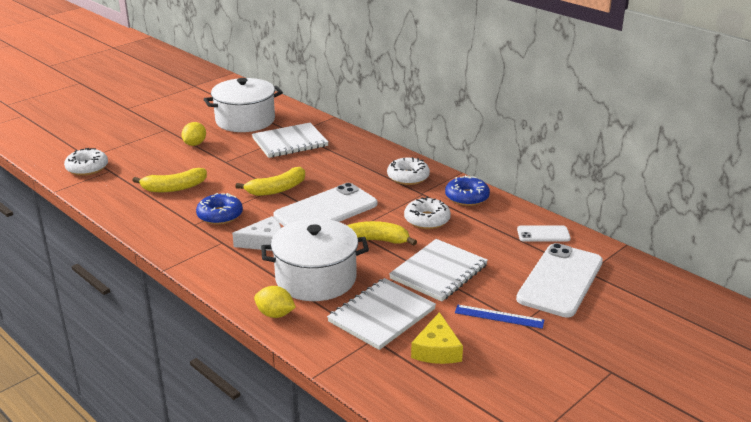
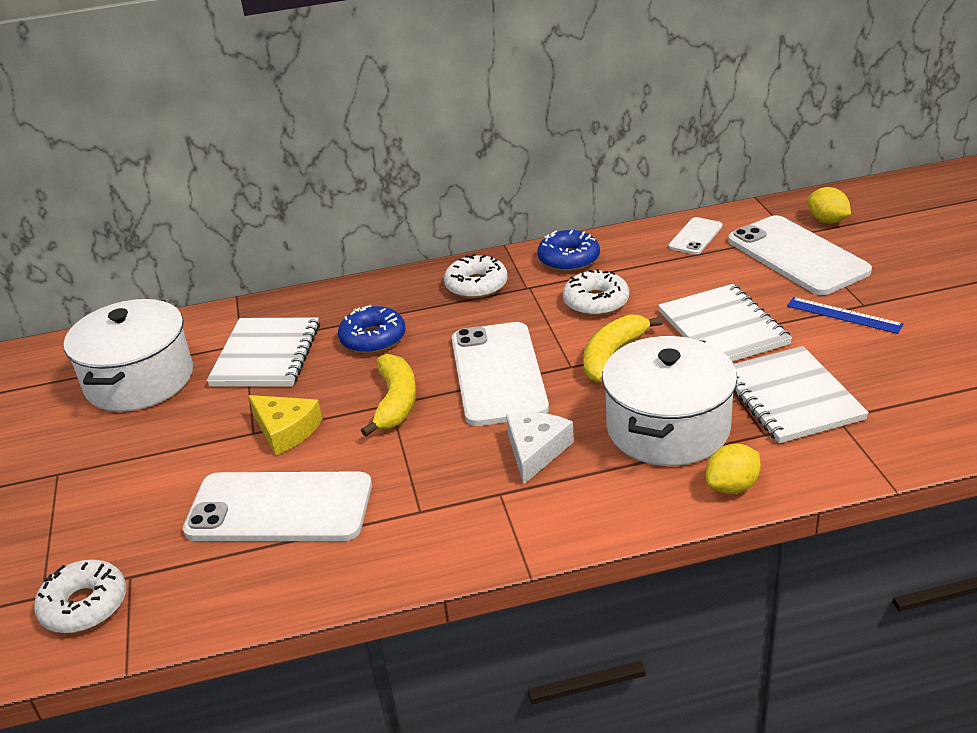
camera: 55 degrees left, 5 degrees up
(174, 188) = (279, 508): yellow banana -> white phone
(195, 144) = (154, 452): yellow lemon -> yellow lemon (827, 221)
(220, 215) = (418, 477): blue donut -> blue donut (373, 338)
(437, 350) = (886, 377): yellow cheese -> yellow cheese (286, 430)
(499, 316) = (844, 315): blue ruler -> blue ruler turned 75 degrees clockwise

